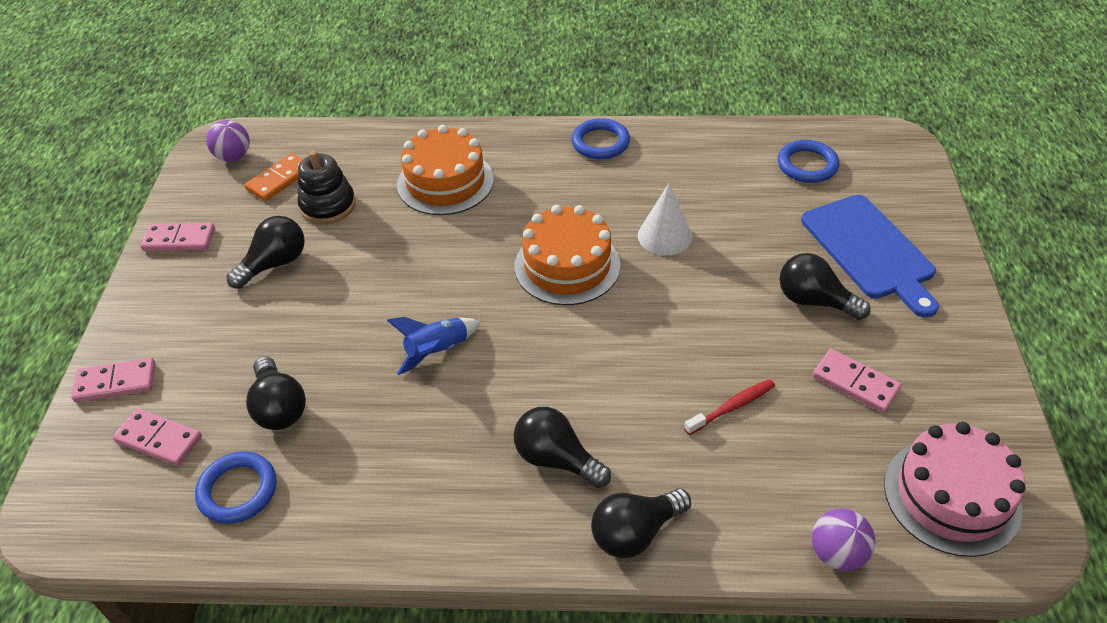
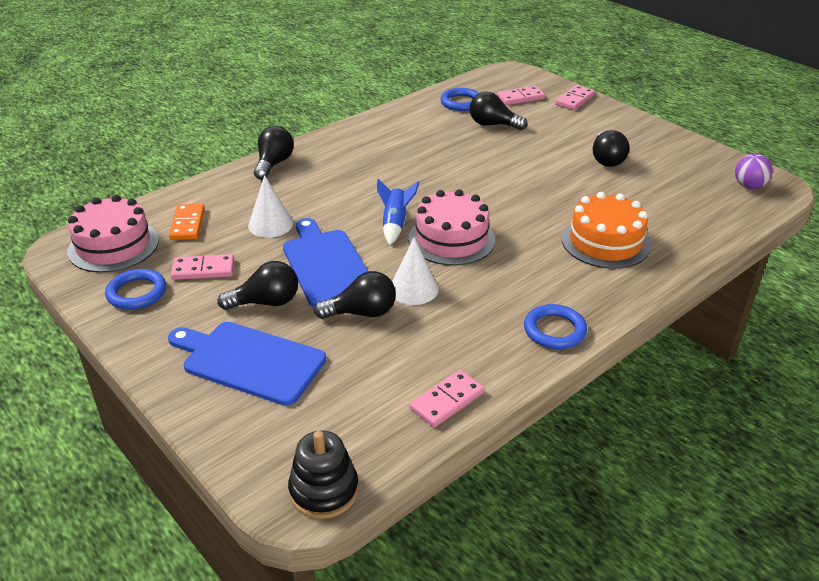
camera: 135 degrees right, 10 degrees down
(179, 239) = (673, 144): pink domino -> pink domino (447, 401)
(279, 179) = (696, 190): orange domino -> orange domino (187, 224)
(328, 206) = (641, 194): black stacking toy -> black stacking toy (324, 490)
(437, 351) = (458, 171): blue rocket -> blue rocket (395, 224)
(556, 459) = (340, 167): black light bulb -> black light bulb (362, 313)
(567, 266) = (451, 239): orange cake -> pink cake
(719, 310) = (326, 265): none -> blue cutting board
(732, 407) = (270, 224): red toothbrush -> white cone
(807, 165) = (364, 413): blue ring -> blue ring (137, 293)
(837, 553) = (167, 199): purple ball -> none

